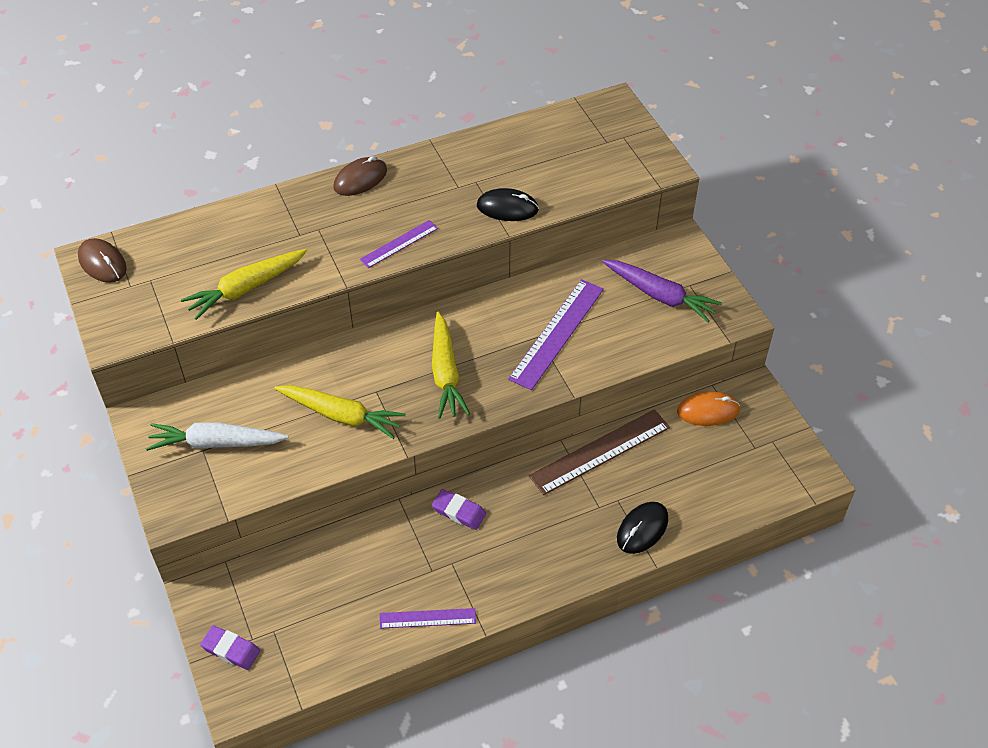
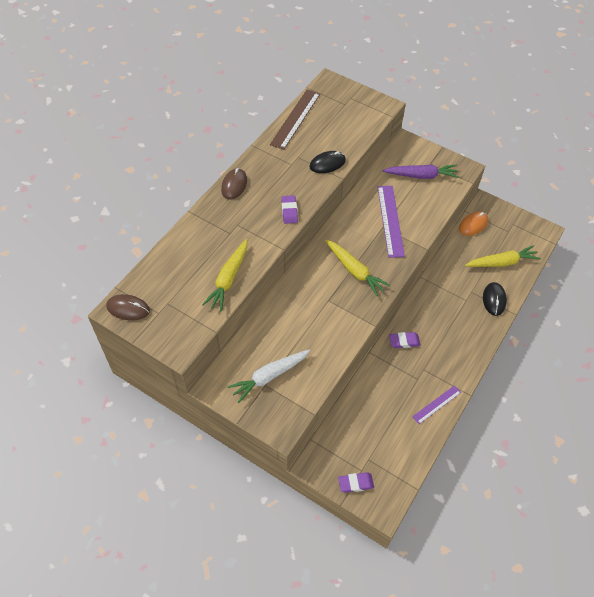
camera: 35 degrees left, 5 degrees up
(341, 415) = (322, 323): yellow carrot -> yellow carrot (502, 262)
(399, 244) = (289, 211): purple ruler -> purple eraser
(600, 452) = (443, 272): brown ruler -> brown ruler (295, 119)

